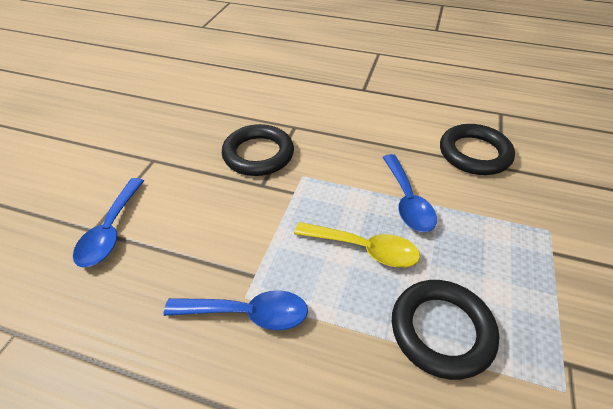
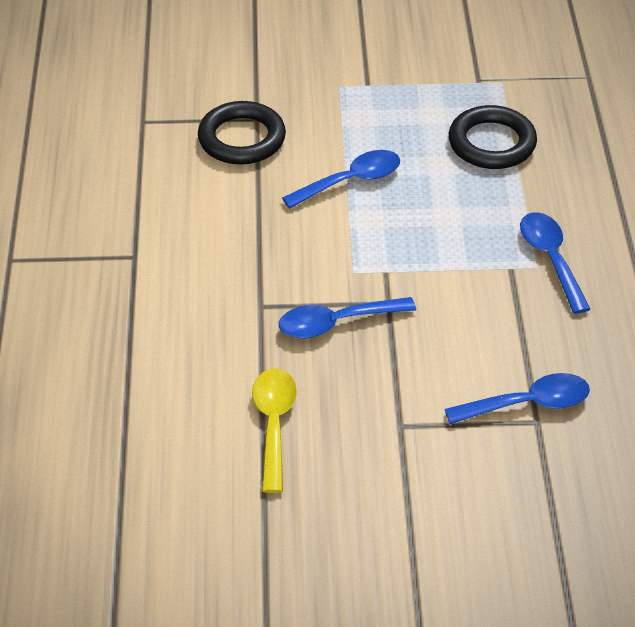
camera: 110 degrees left, 0 degrees up
(258, 154) = (336, 323): black ring -> blue spoon
(364, 249) = (434, 201): yellow spoon -> yellow spoon (273, 424)

